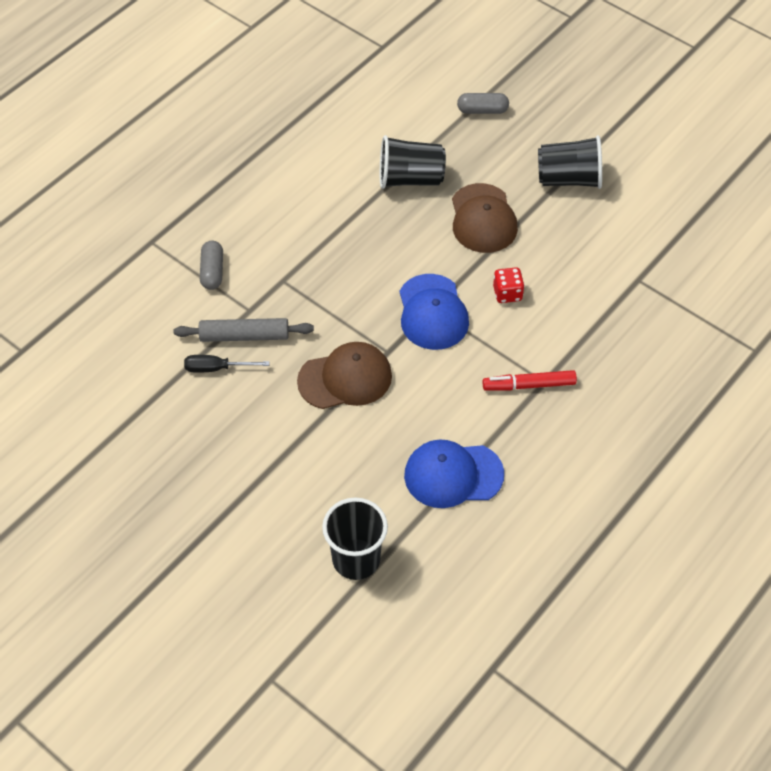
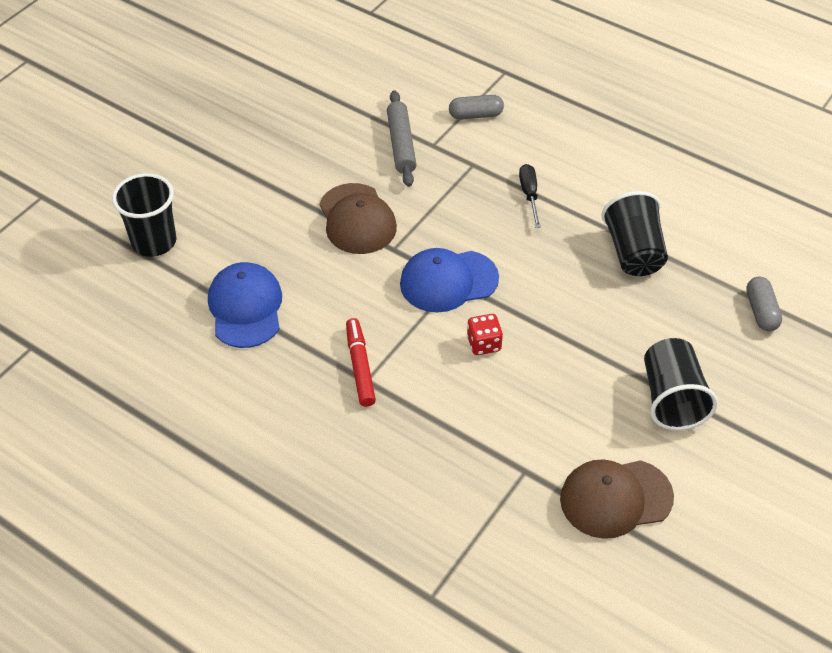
camera: 85 degrees right, 5 degrees down
(216, 368) = (361, 130): black screwdriver -> black screwdriver (529, 195)
(483, 219) = (589, 318): brown cap -> brown cap (615, 498)

